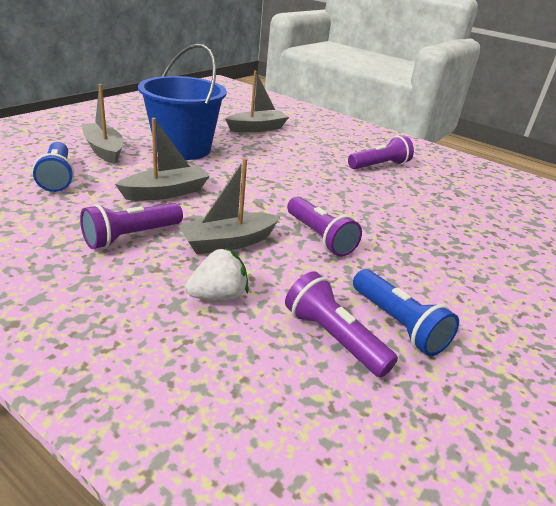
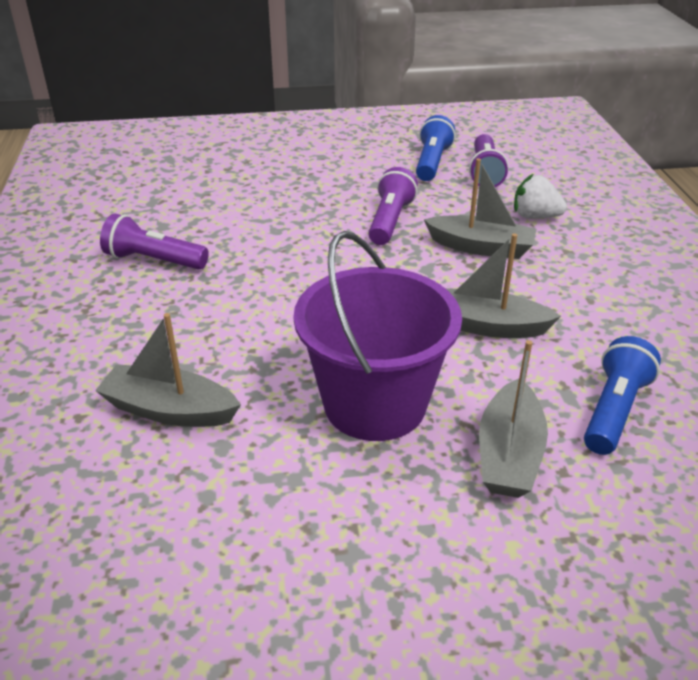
camera: 130 degrees left, 5 degrees up
(131, 236) = (569, 286): purple flashlight -> none
(183, 149) = (375, 404): blue bucket -> purple bucket

